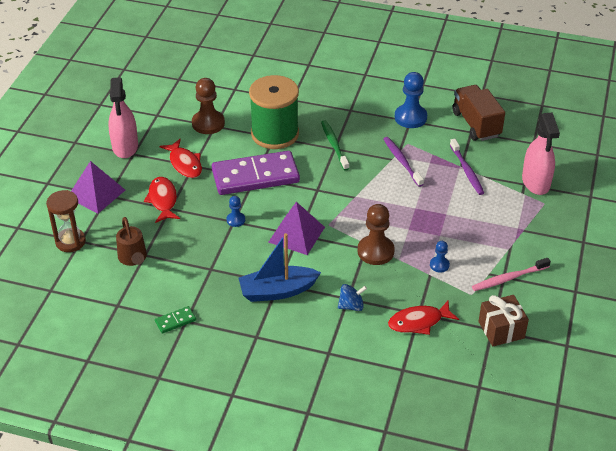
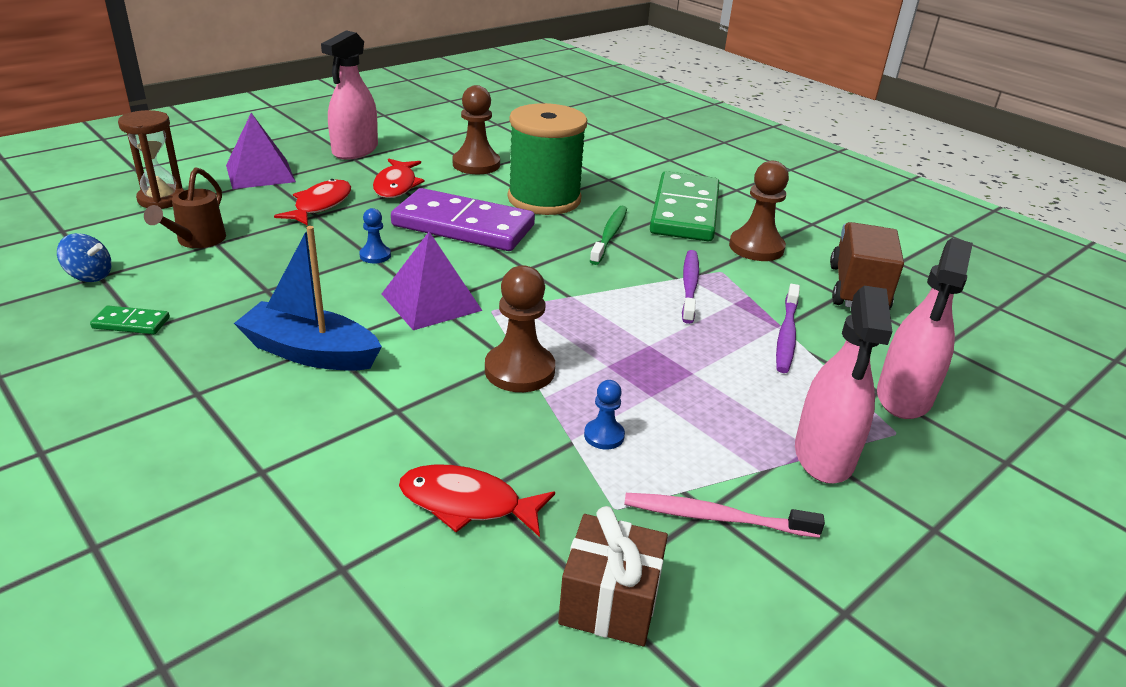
camera: 30 degrees right, 10 degrees down
(351, 306) = (387, 423): blue spinning top -> blue spinning top (89, 276)
(355, 107) = (685, 211): none -> green domino
(410, 117) = (756, 247): blue pawn -> brown pawn
(526, 229) = (824, 455): none -> pink spray bottle

